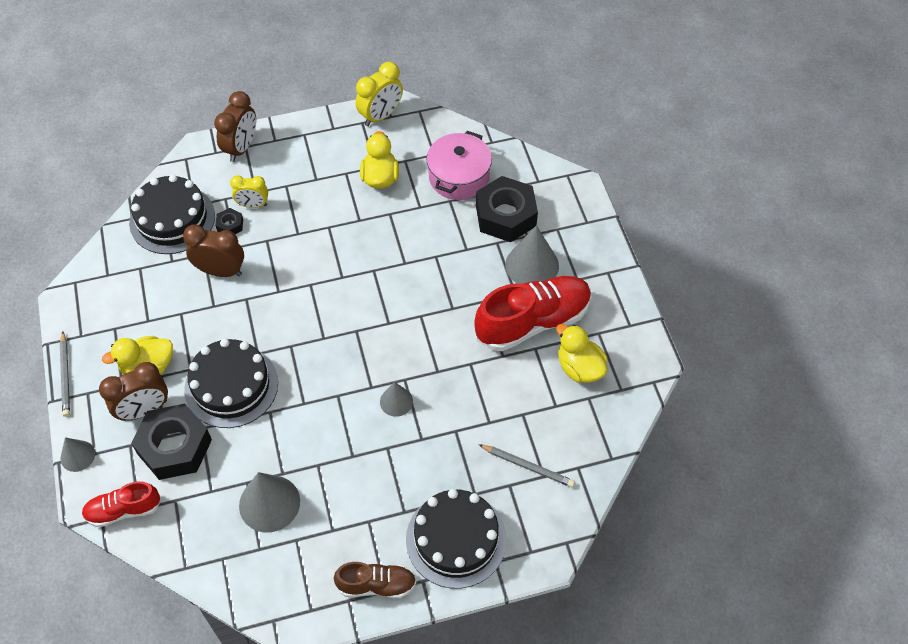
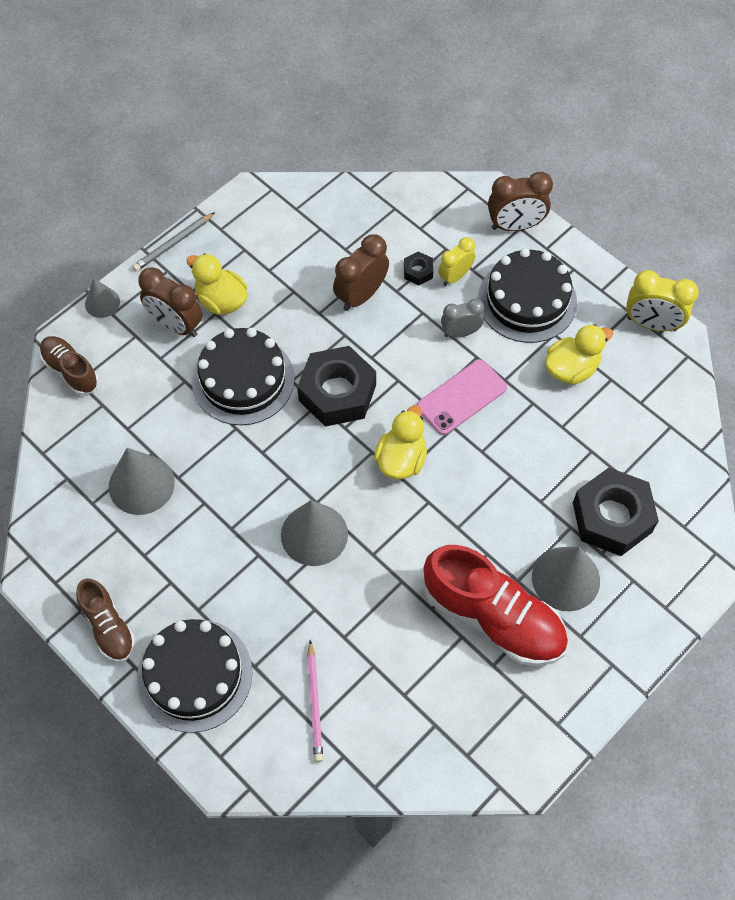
camera: 60 degrees right, 5 degrees up
(123, 510) = (70, 370): red shoe -> brown shoe
(172, 219) = (391, 220): black cake -> black cake (527, 300)
(174, 447) = (154, 372): black nut -> black nut (337, 392)
(221, 271) = (361, 295): brown clock -> brown clock turned 120 degrees counterclockwise
(253, 205) = (455, 276): yellow clock -> yellow clock turned 75 degrees clockwise
(301, 226) = (460, 332): none -> grey clock
(354, 252) = (461, 397): none -> pink phone
(396, 401) = (314, 534): grey cone -> grey cone, size x1.74
(459, 177) = (629, 443): pink pot -> none
(527, 466) = (314, 703): grey pencil -> pink pencil
(579, 368) = (466, 696): yellow duck -> yellow duck (401, 459)

